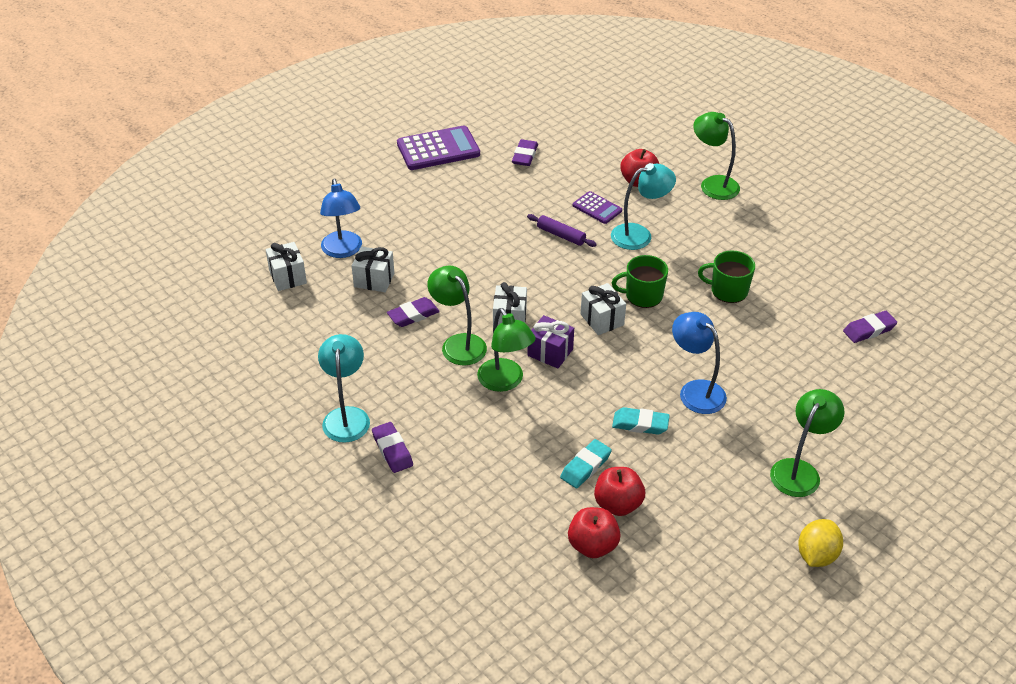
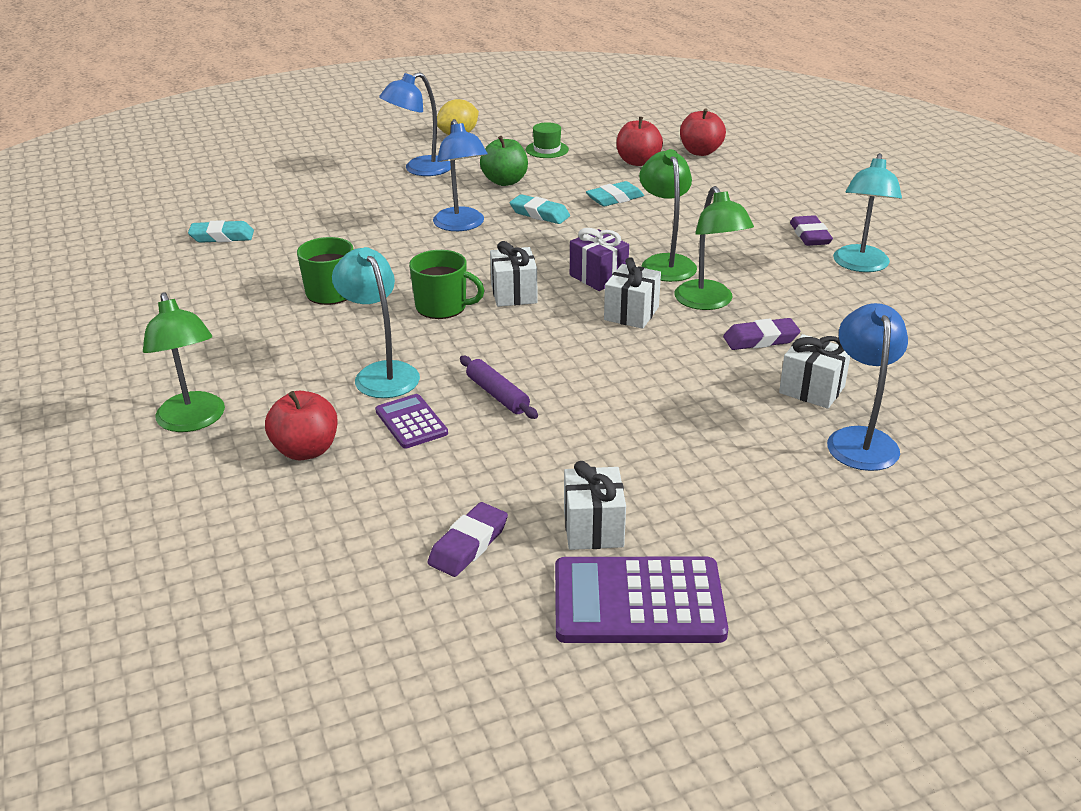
camera: 160 degrees left, 10 degrees down
(288, 277) = (953, 418): white gift -> white gift (593, 528)
(618, 504) = (600, 176): red apple -> red apple (700, 152)
(639, 235) = (381, 373): turquoise lamp -> turquoise lamp turned 60 degrees clockwise
(701, 547) = (547, 150): none -> green hat
(704, 470) = (505, 181): none -> green apple
(799, 470) = (419, 170): green lamp -> blue lamp
(869, 330) = (222, 236): purple eraser -> turquoise eraser

